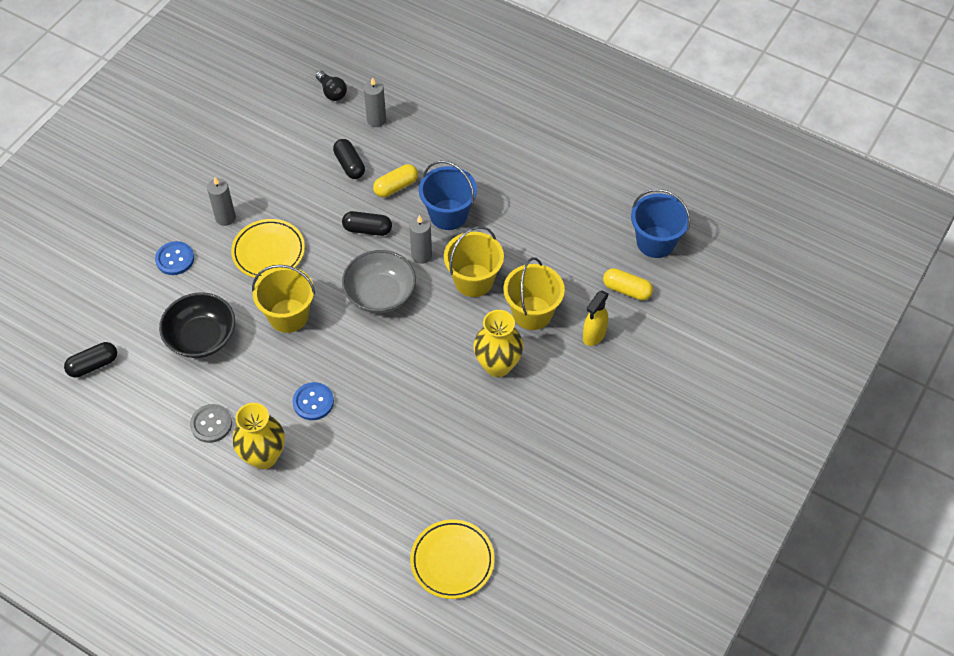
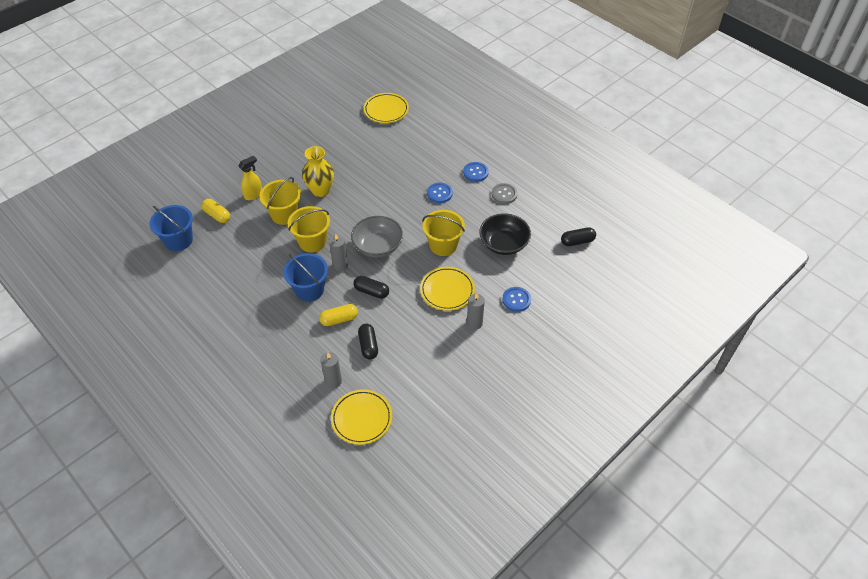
camera: 165 degrees left, 5 degrees down
(264, 456) = (475, 172): yellow vase -> blue button
(332, 92) = (362, 418): black light bulb -> yellow plate

